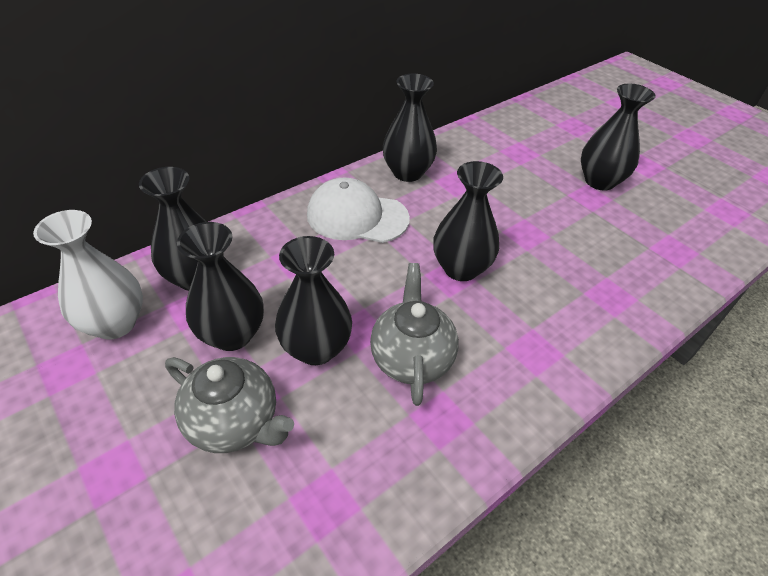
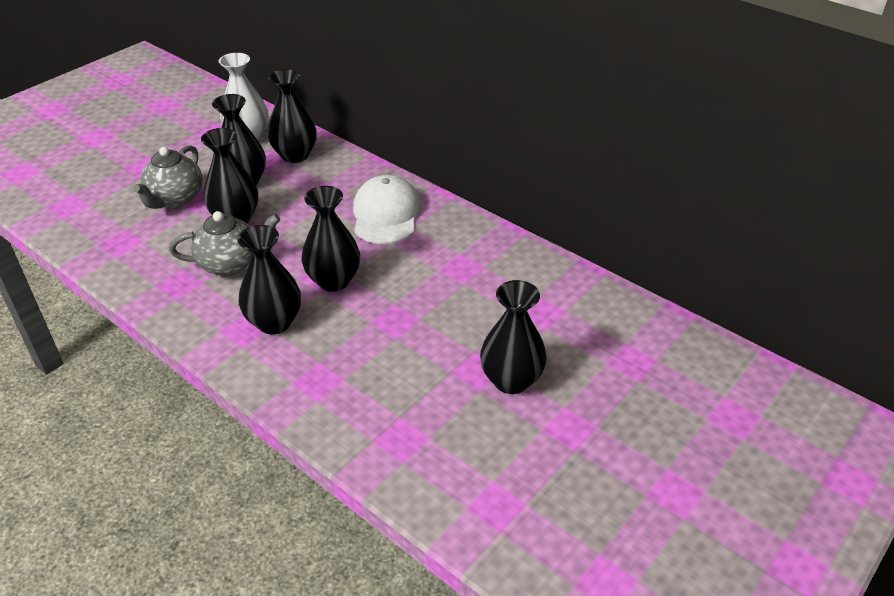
camera: 80 degrees right, 5 degrees down
(407, 173) = (464, 235): black vase -> black vase (274, 322)

